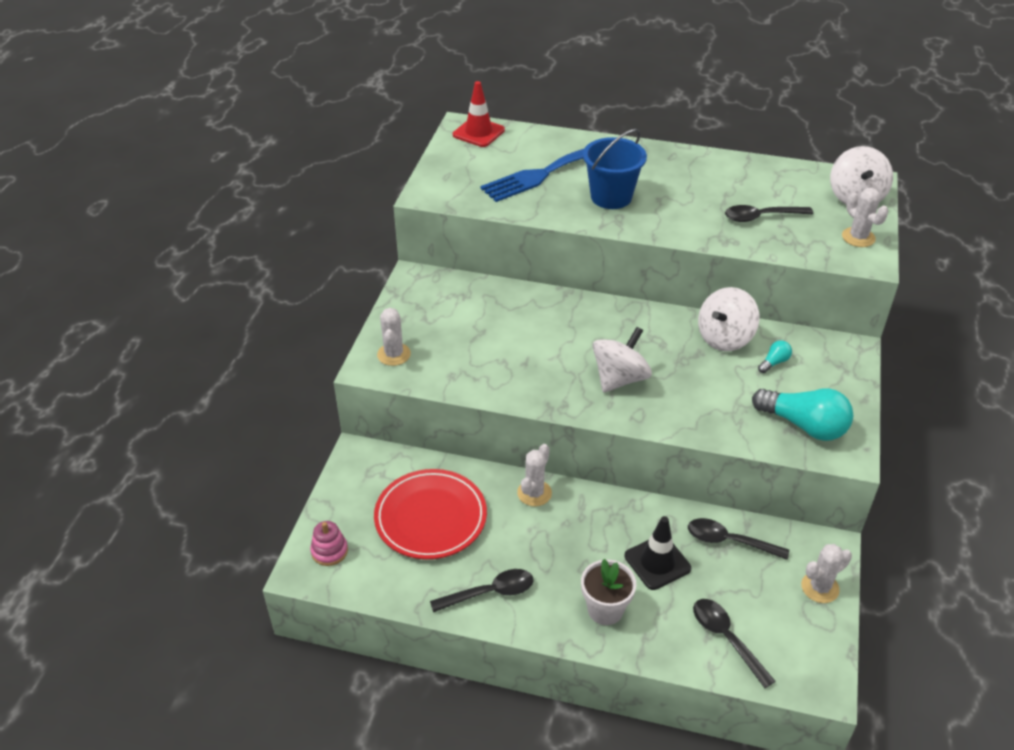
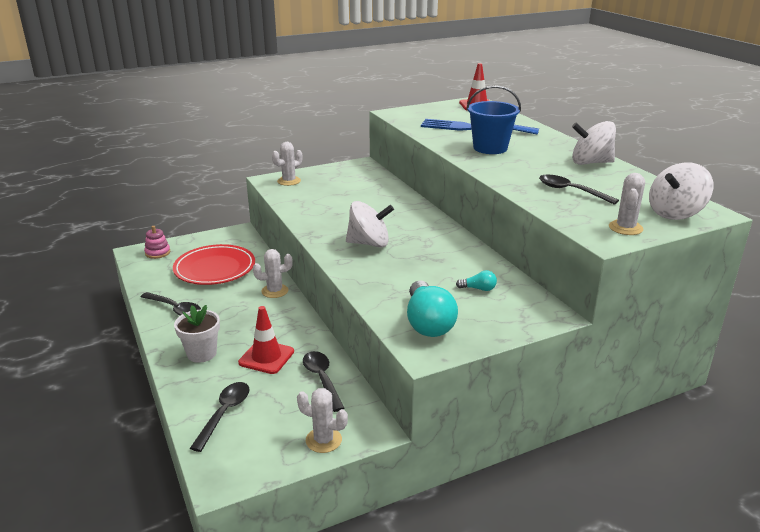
camera: 50 degrees right, 15 degrees down
(657, 562) = (266, 357): black traffic cone -> red traffic cone
(724, 338) = (472, 263): white spinning top -> white spinning top (590, 163)

